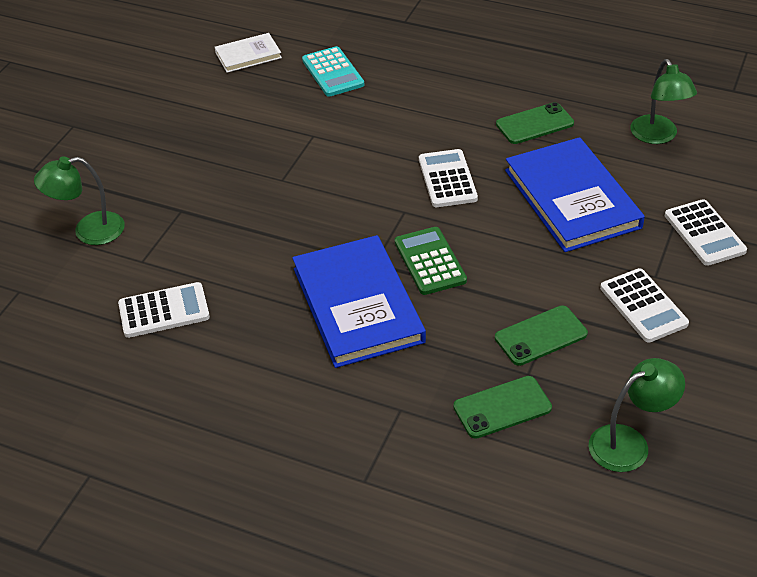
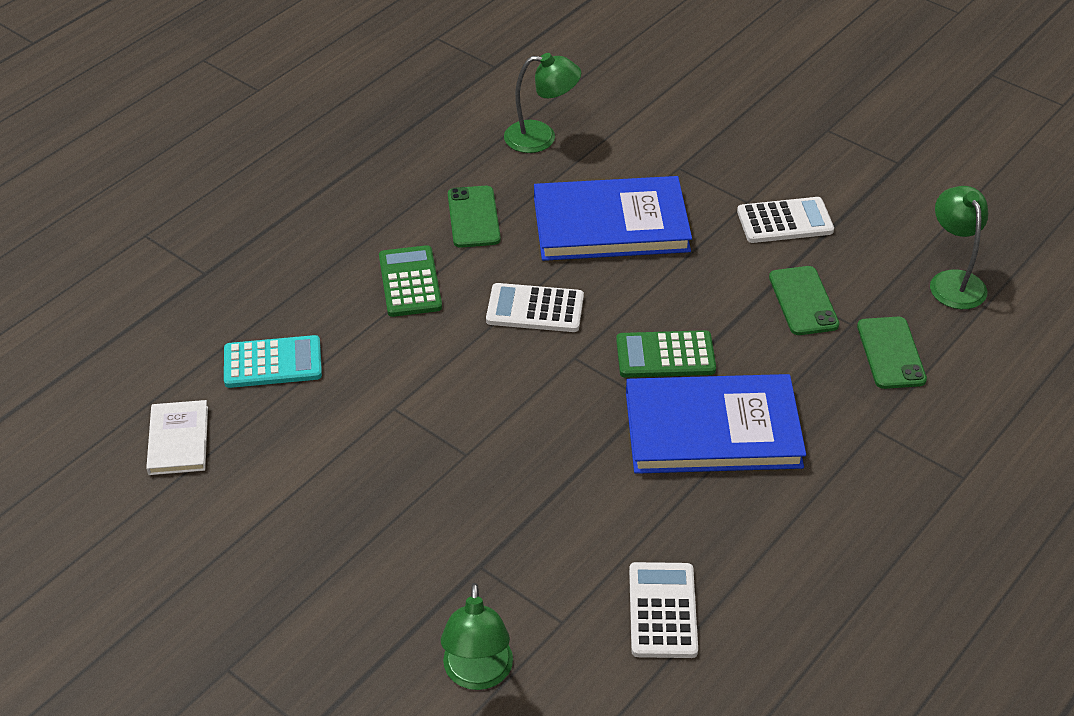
camera: 75 degrees left, 0 degrees up
(444, 111) = (410, 282): none -> green calculator
(704, 233) = (700, 152): white calculator -> none

